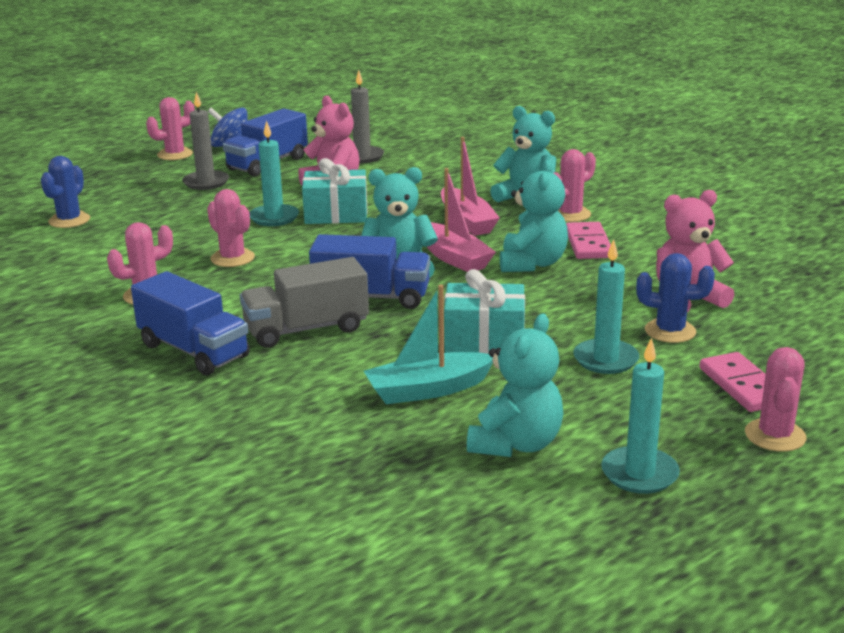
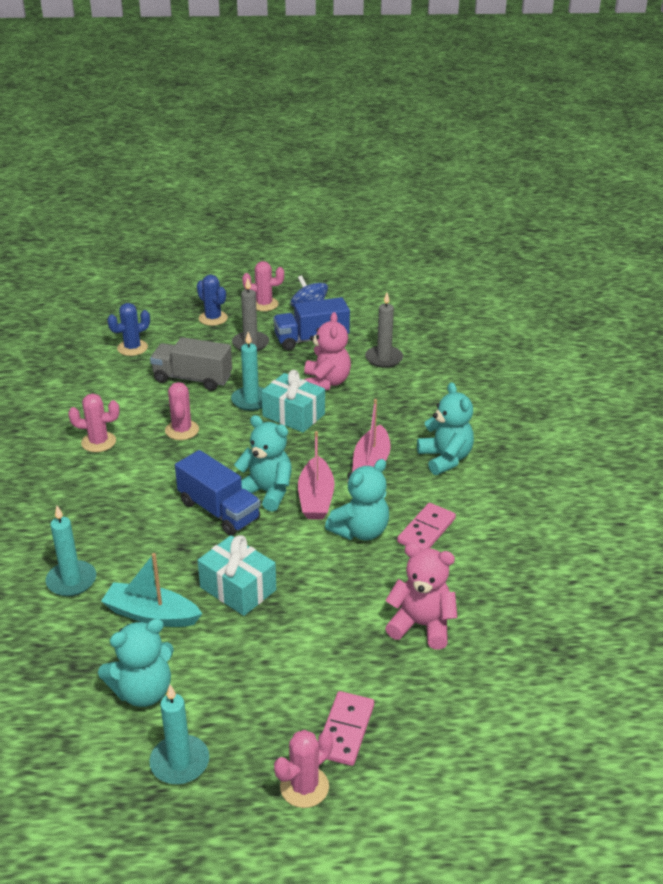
camera: 35 degrees right, 10 degrees up
(194, 351) = (69, 506): blue truck -> none
(306, 329) = (148, 520): grey truck -> grey truck (192, 379)
(570, 214) = (455, 492): pink cactus -> none
(605, 359) = (289, 651): turquoise candle -> turquoise candle (71, 581)
(670, 331) = (366, 650): blue cactus -> blue cactus (213, 318)

